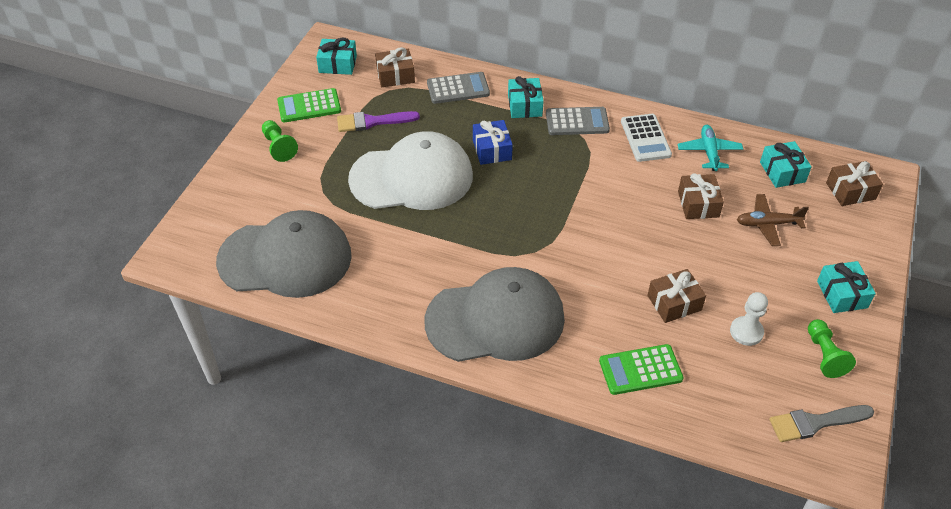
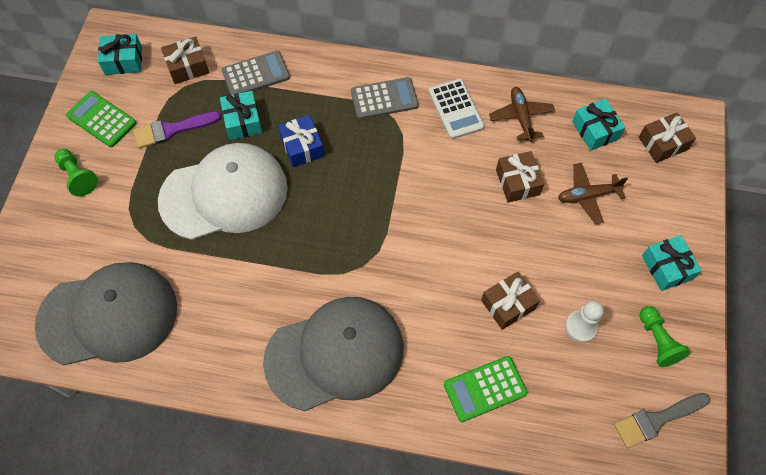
camera: 10 degrees left, 15 degrees up
(309, 106) = (101, 119): green calculator -> green calculator turned 60 degrees clockwise
(525, 105) = (328, 86): turquoise gift -> turquoise gift (243, 121)
(709, 152) = (521, 117): turquoise plane -> brown plane

